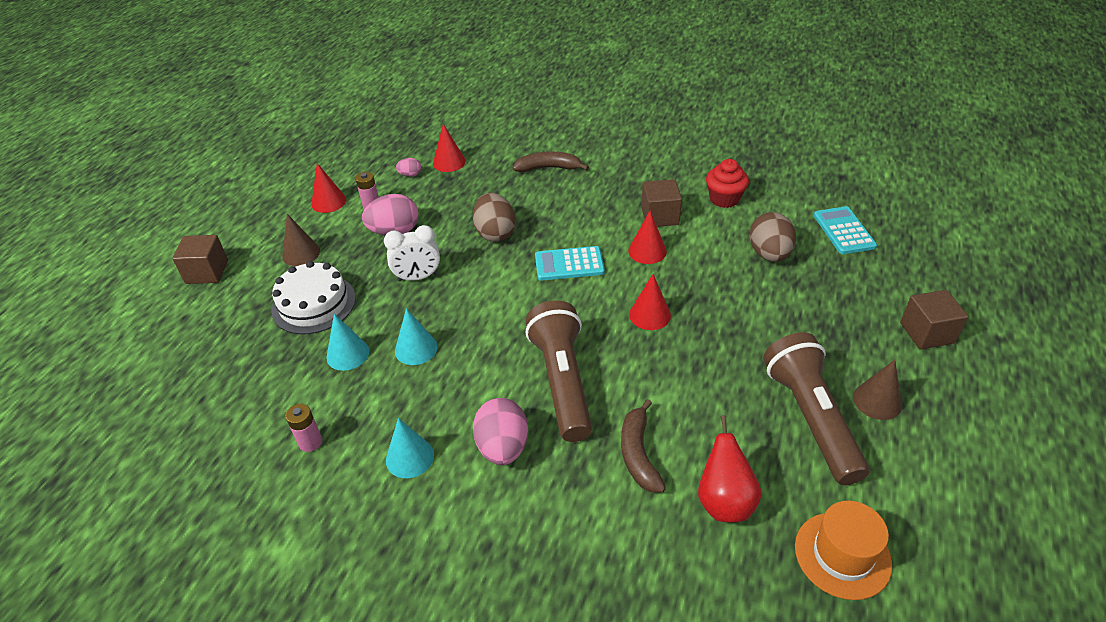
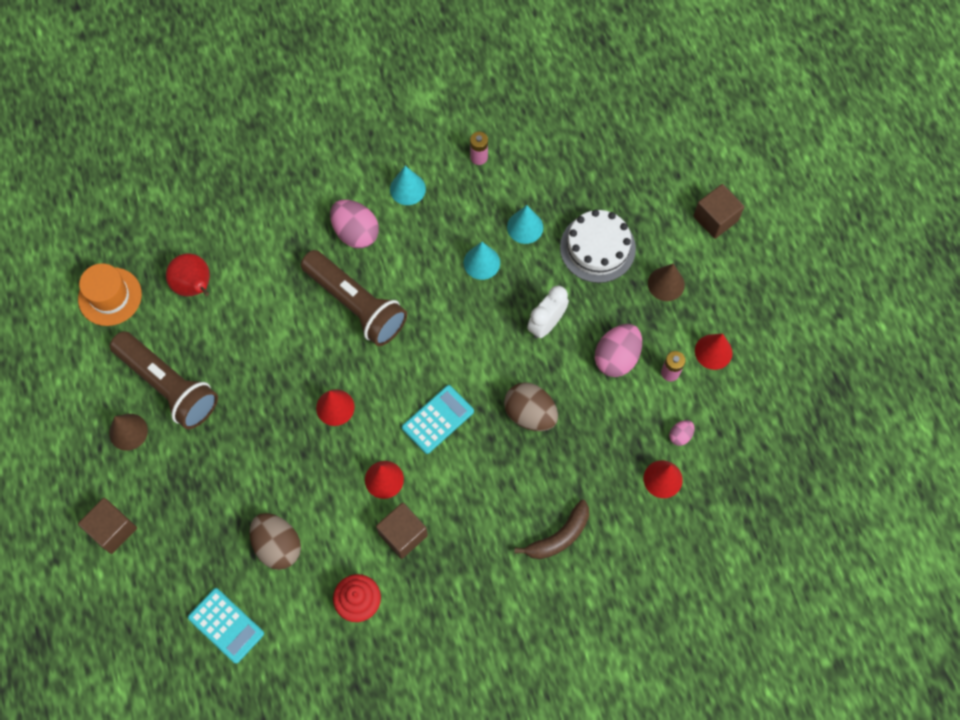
camera: 140 degrees right, 25 degrees up
(638, 454) = (267, 284): brown banana -> none

